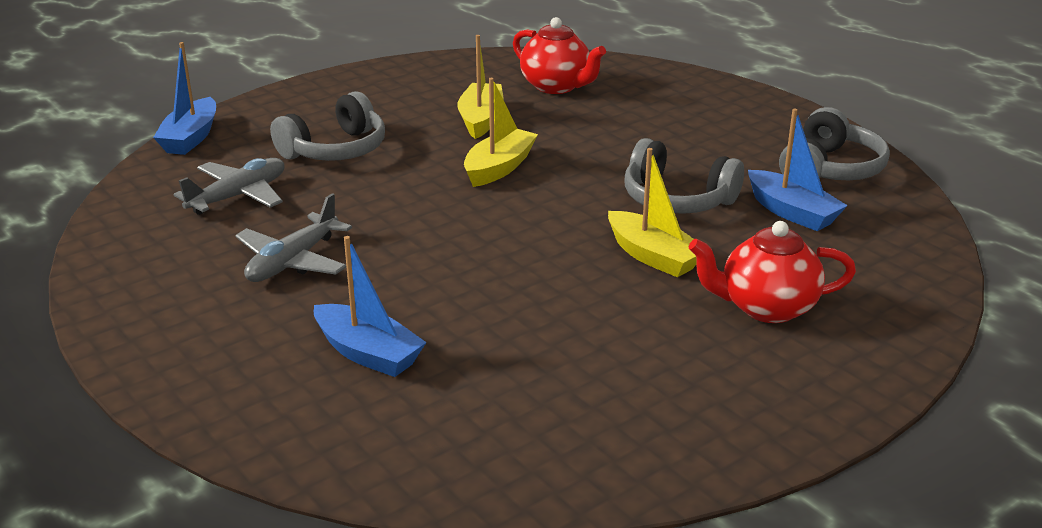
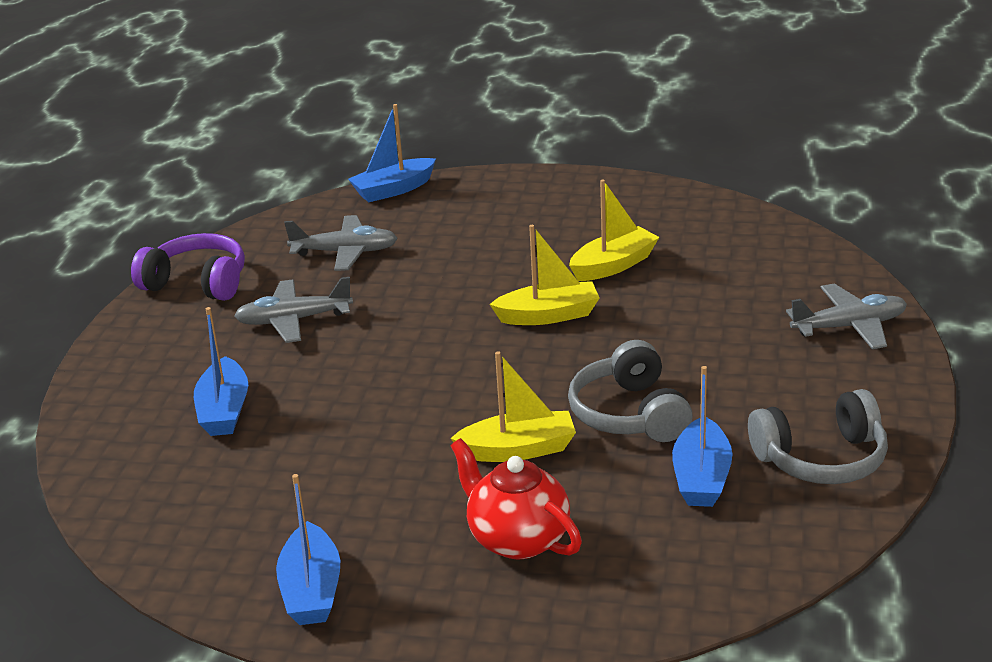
camera: 50 degrees right, 0 degrees up
(131, 277) = (197, 283): none -> purple headphones
(335, 150) = (465, 243): grey headphones -> none
(556, 86) = (734, 261): red teapot -> none
(653, 256) = (518, 450): yellow boat -> yellow boat turned 105 degrees counterclockwise
(699, 94) = (849, 327): none -> grey plane
(706, 426) = (311, 590): none -> blue boat

